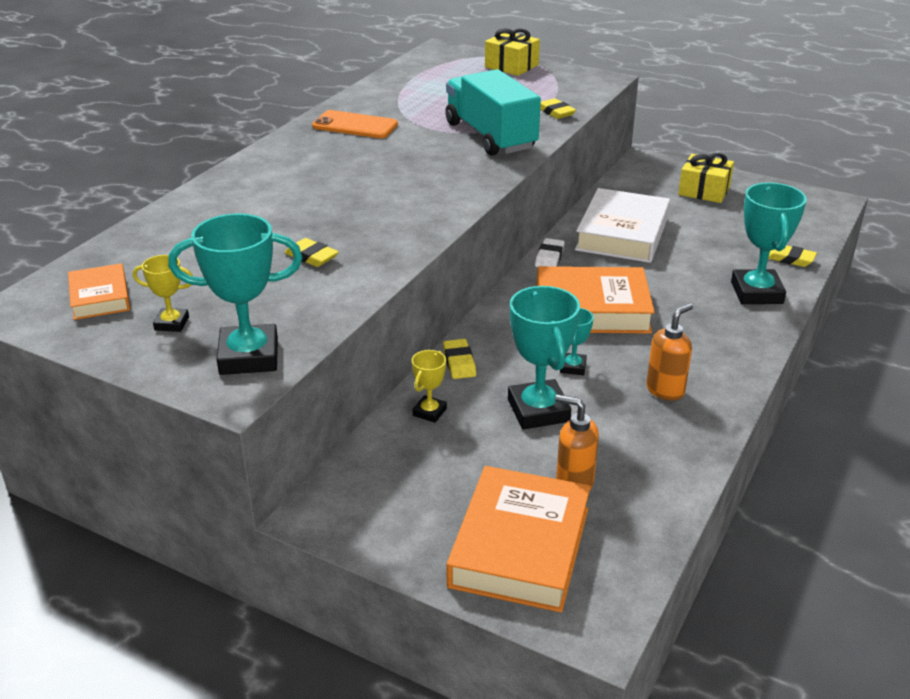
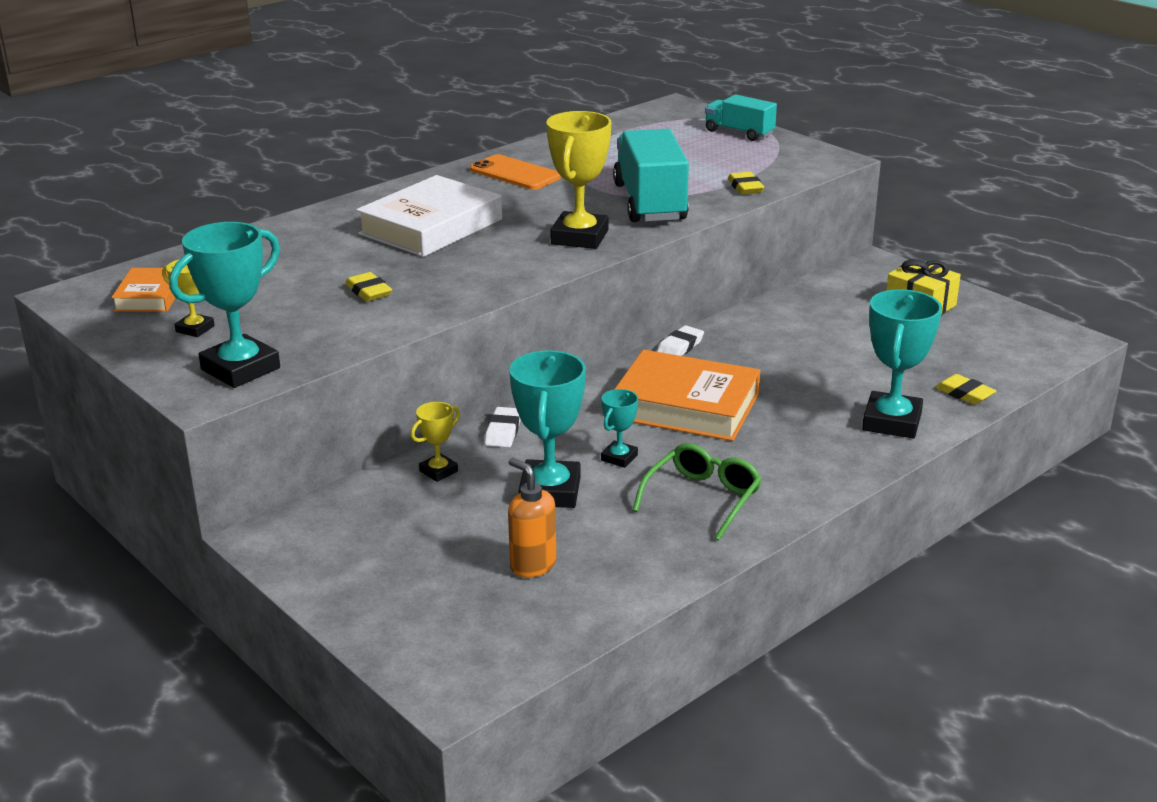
camera: 20 degrees right, 5 degrees down
(249, 357) = (240, 369): turquoise trophy -> turquoise trophy turned 60 degrees counterclockwise
(457, 176) = (579, 237): none -> yellow trophy
(459, 362) = (503, 431): yellow eraser -> white eraser
(511, 66) = (739, 133): yellow gift -> turquoise truck
(519, 547) = (435, 607): orange book -> none
(622, 234) = (783, 336): white book -> white book (431, 227)
(665, 390) = (702, 498): orange soap dispenser -> green glasses

